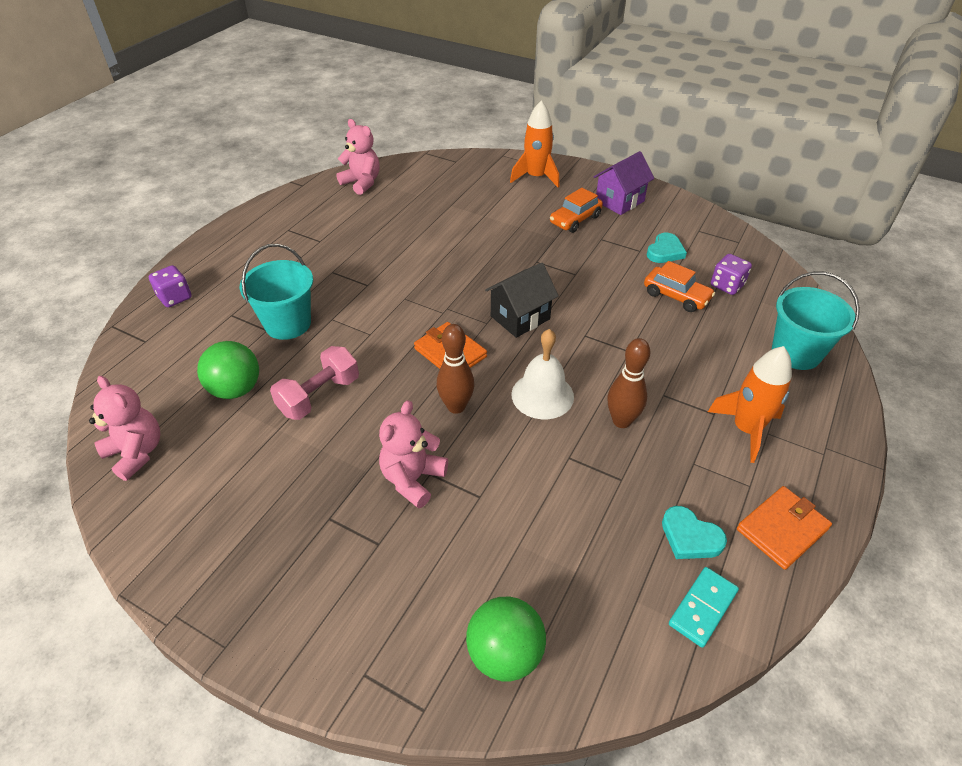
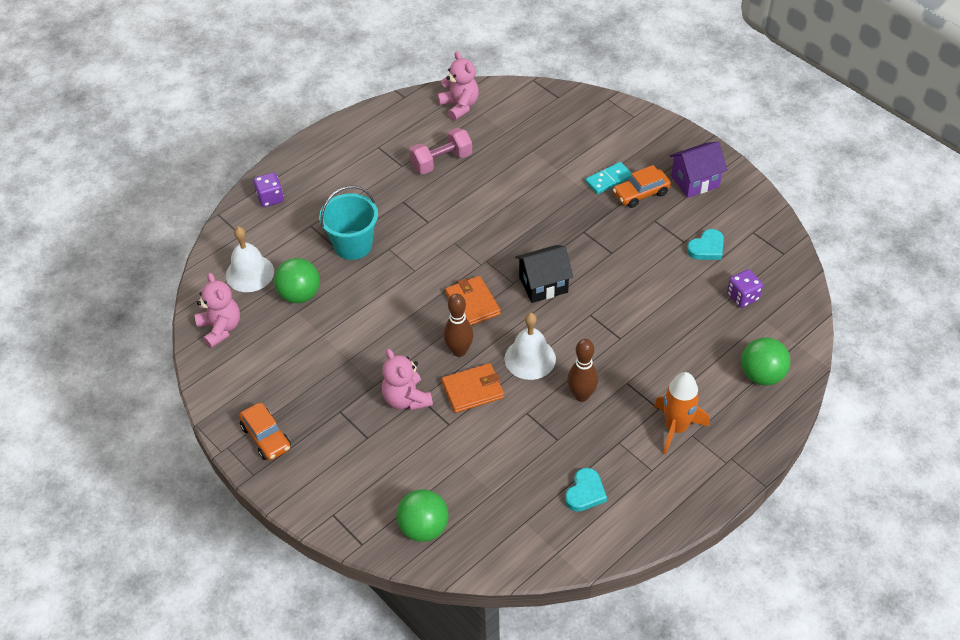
camera: 20 degrees right, 5 degrees up
(165, 379) = (250, 273): none -> white bell
(319, 396) = (359, 316): pink dumbbell -> pink dumbbell (441, 161)
(413, 479) = (406, 399): pink teddy bear -> pink teddy bear turned 75 degrees counterclockwise
(536, 177) = (628, 134): orange rocket -> none
(676, 296) = (690, 296): orange car -> orange car (266, 437)
(690, 537) = (585, 492): turquoise heart -> turquoise heart turned 120 degrees counterclockwise
(702, 607) = (567, 539): turquoise domino -> turquoise domino (608, 179)
(782, 529) = (656, 506): orange wallet -> orange wallet (473, 390)
(796, 353) = (762, 375): turquoise bucket -> green ball

